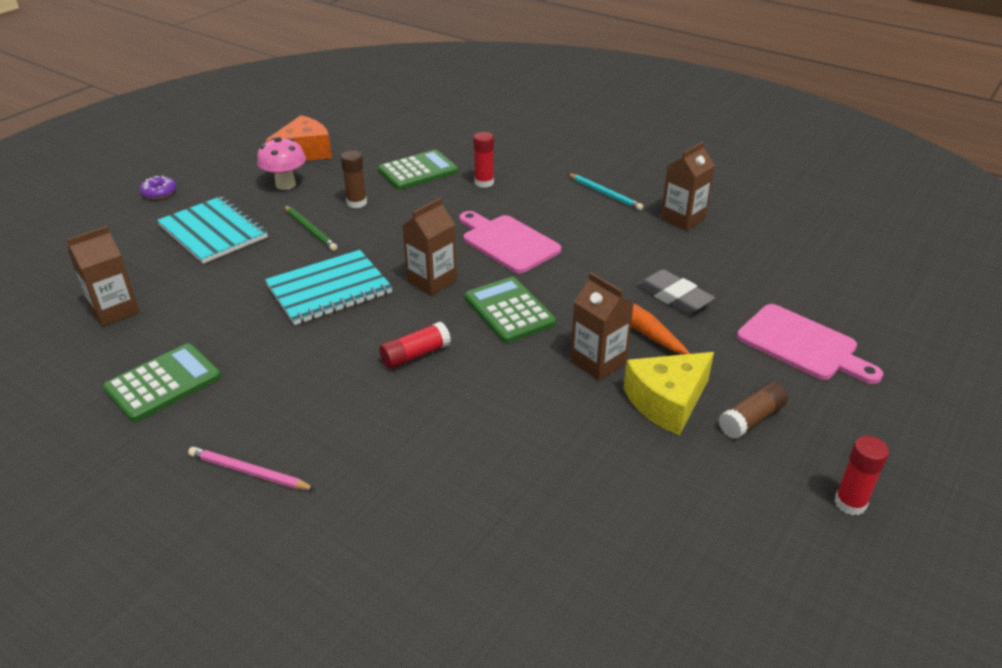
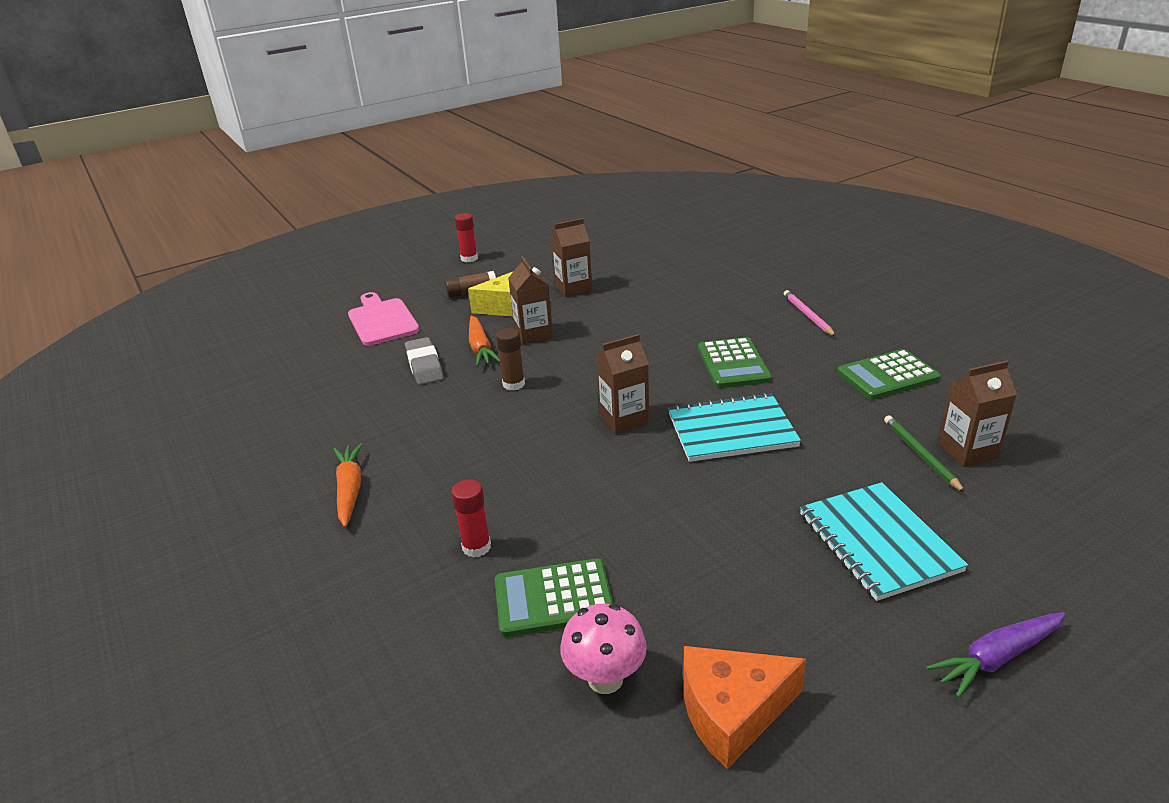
camera: 155 degrees left, 5 degrees down
(159, 192) = (997, 658): purple donut -> purple carrot
(249, 472) = (807, 315): pink pencil -> pink pencil turned 150 degrees counterclockwise
(285, 184) = (772, 621): pink mushroom -> pink mushroom (605, 679)
(310, 230) = (742, 515): green pencil -> green pencil (920, 455)
(356, 203) = (669, 550): brown glue stick -> brown glue stick (513, 384)
(415, 355) = (669, 361): red glue stick -> none
(507, 242) = (519, 446): pink cutting board -> none
(509, 310) = (570, 379): green calculator -> green calculator (733, 364)
(605, 193) = (350, 490): turquoise pencil -> orange carrot
(682, 219) = (315, 436): brown carton -> brown carton (573, 288)

